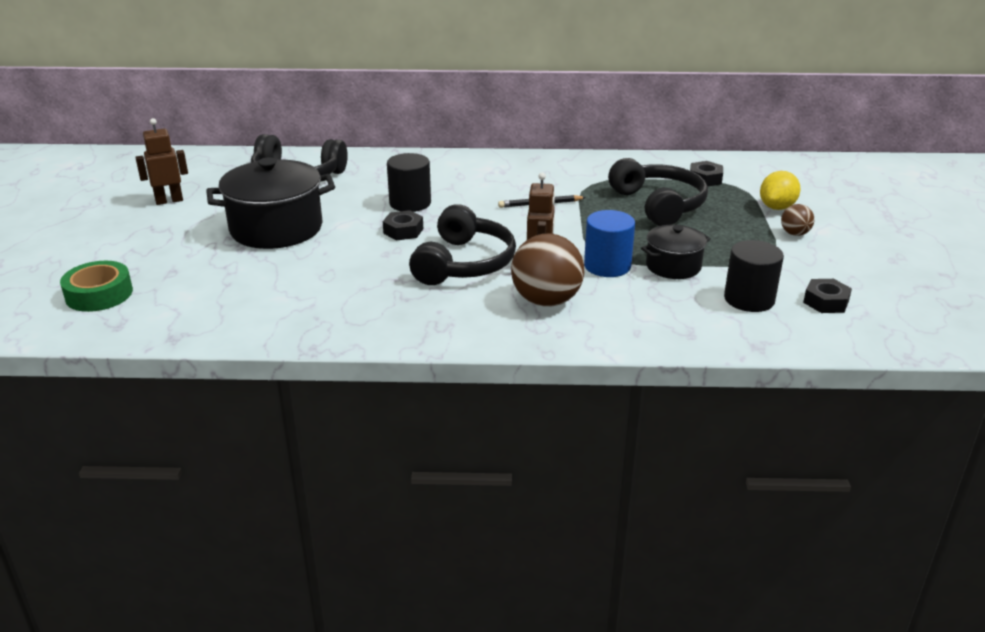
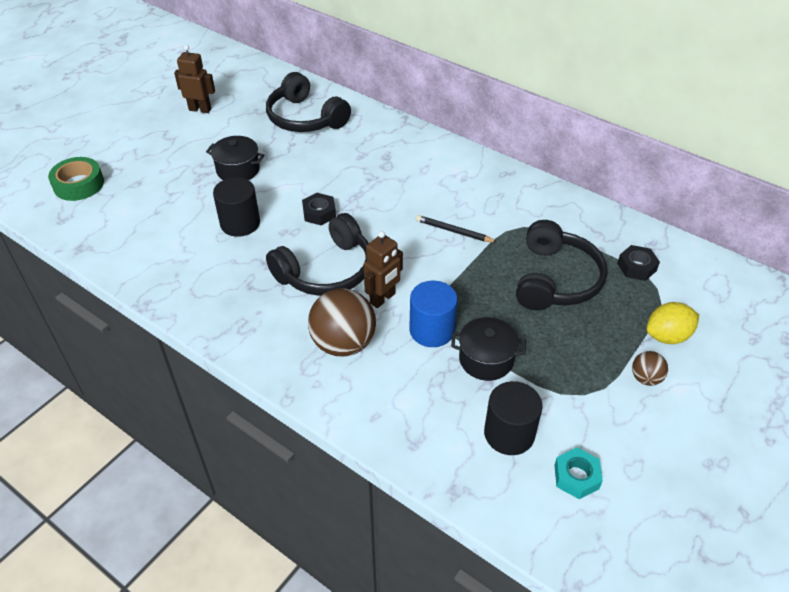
camera: 35 degrees right, 15 degrees up
(276, 228) = (238, 170): black pot -> black pot, size x0.56
(410, 203) = (355, 184): black cylinder -> black cylinder (240, 223)
(826, 302) = (576, 477): black nut -> turquoise nut

